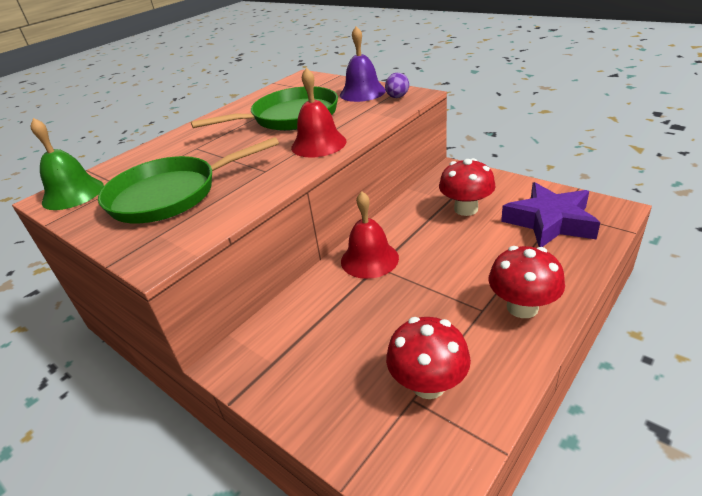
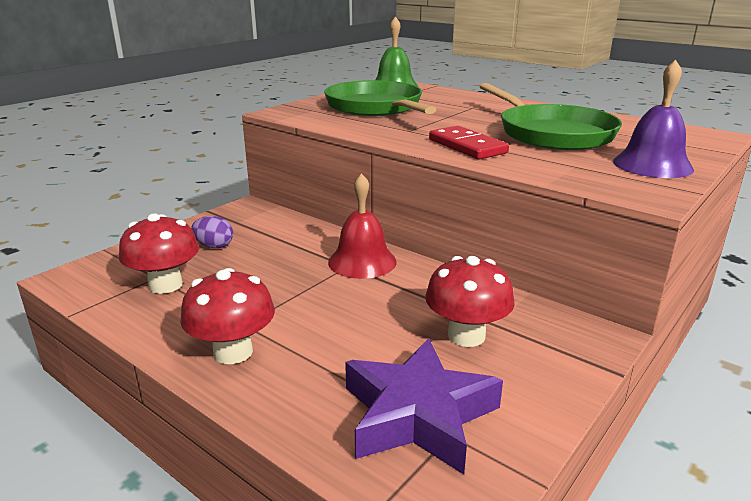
camera: 85 degrees right, 10 degrees down
(318, 144) = (467, 146): red bell -> red domino
(397, 97) = (635, 184): purple egg -> purple egg (214, 246)

